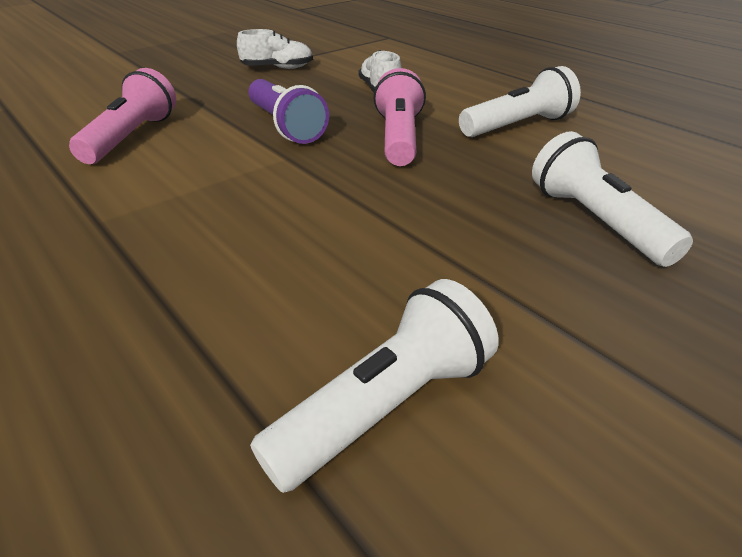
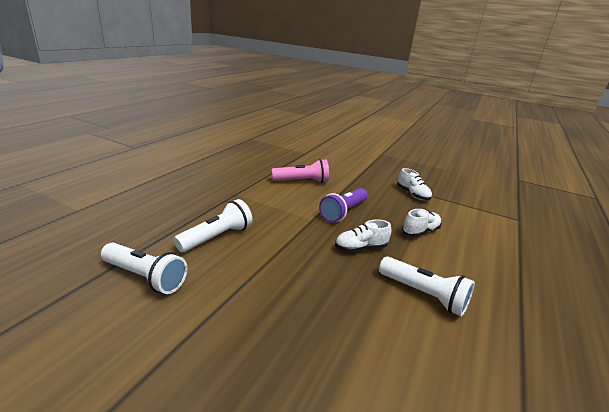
camera: 65 degrees right, 10 degrees down
(398, 138) = (360, 248): pink flashlight -> white shoe
(595, 221) = (310, 337): white flashlight -> white flashlight (217, 237)

